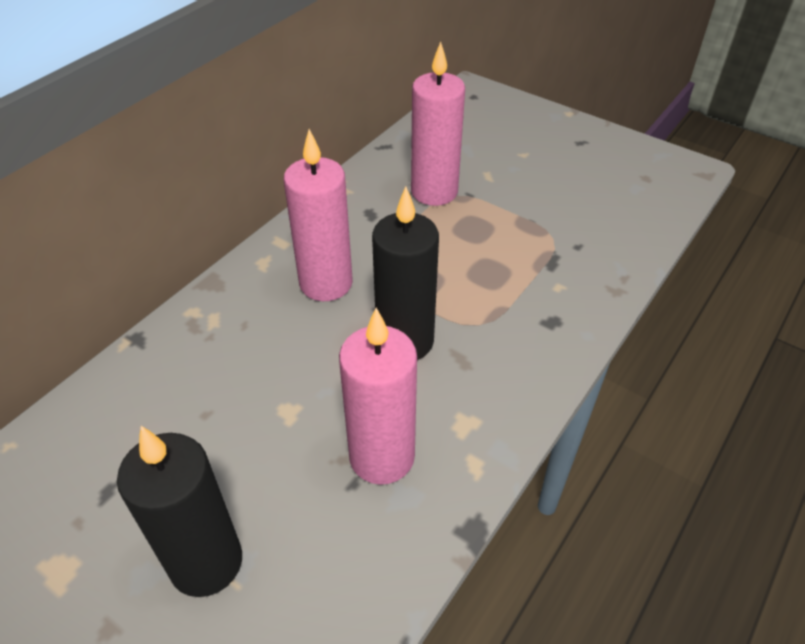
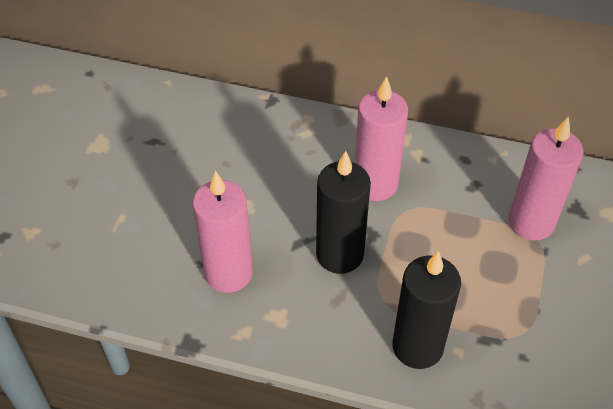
camera: 70 degrees right, 5 degrees up
(206, 562) = (123, 208): black candle -> black candle (417, 347)

